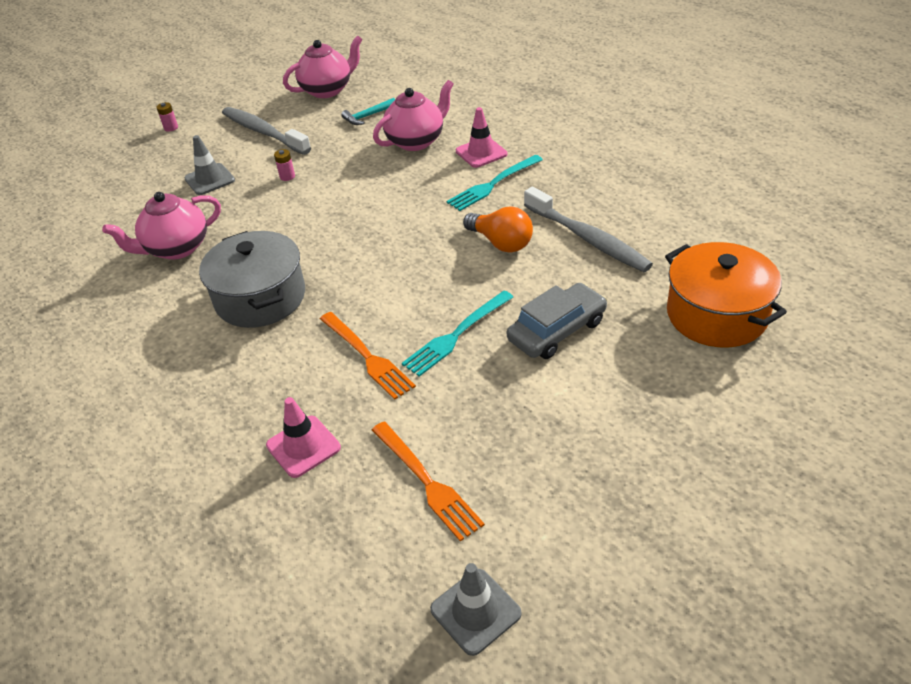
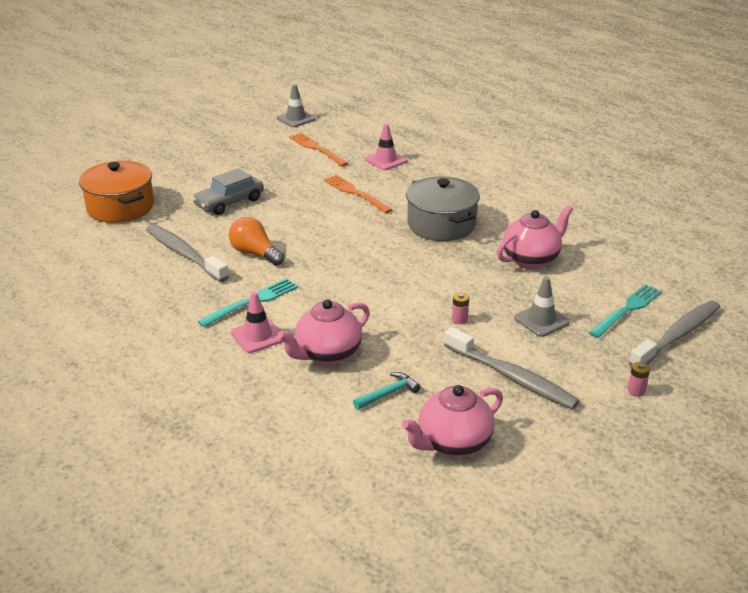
camera: 175 degrees right, 10 degrees down
(96, 171) = (677, 335): none -> grey toothbrush
(456, 335) = (297, 201): turquoise fork -> turquoise fork (627, 309)

